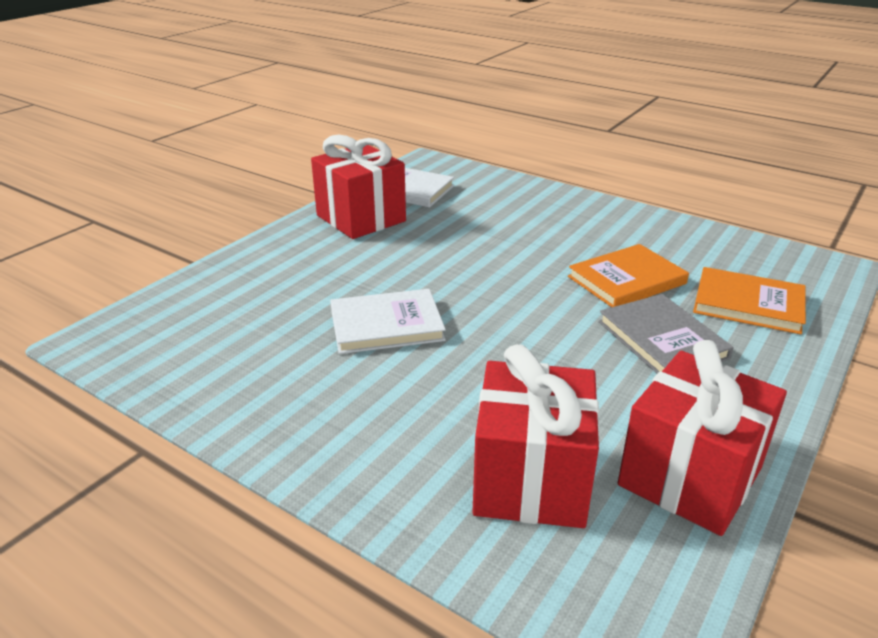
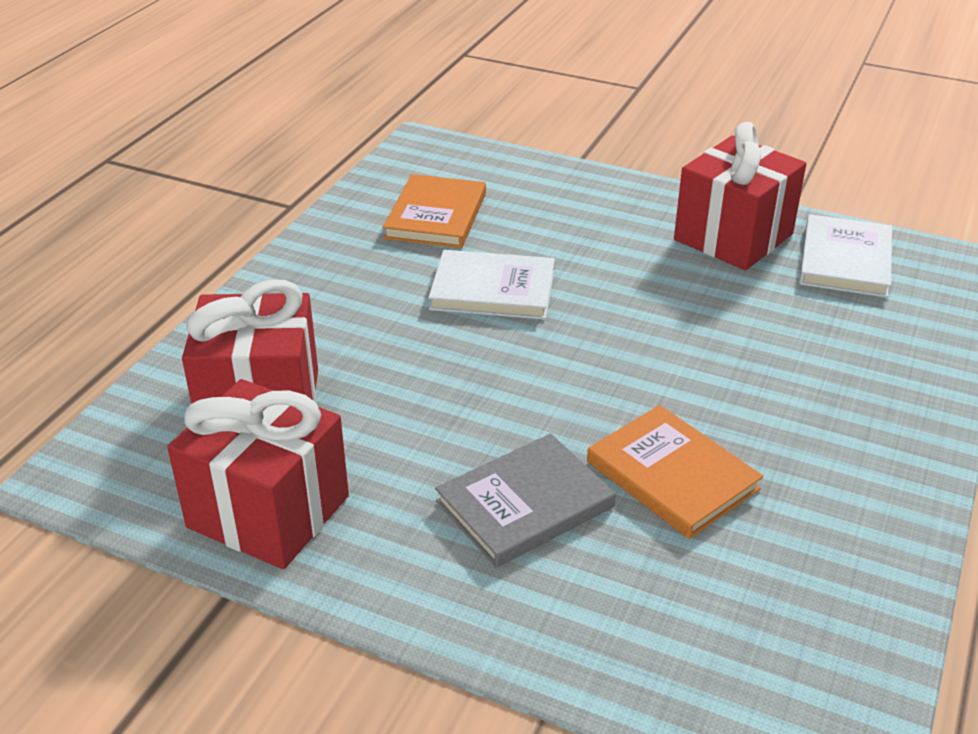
camera: 80 degrees right, 5 degrees up
(386, 325) = (493, 290): white book -> white book turned 60 degrees counterclockwise
(748, 304) = (652, 606): orange book -> orange book (436, 216)

